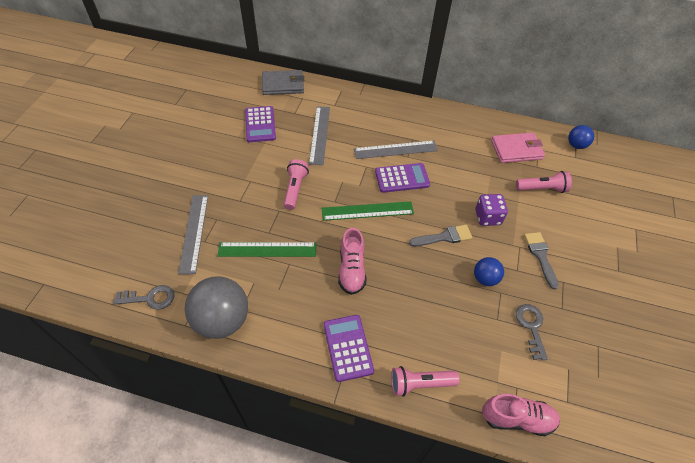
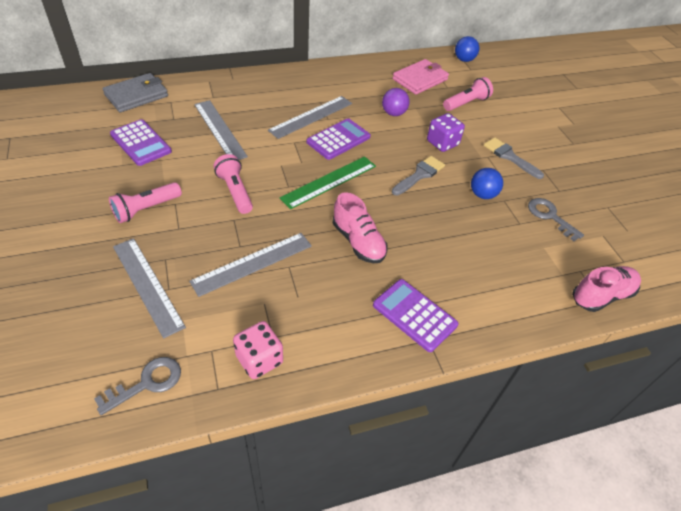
camera: 35 degrees left, 5 degrees down
(222, 320) = (259, 359): grey ball -> pink dice
(267, 250) = (252, 263): green ruler -> grey ruler
(420, 384) = (504, 311): pink flashlight -> pink flashlight (146, 209)
(466, 173) = (393, 113): none -> purple ball

